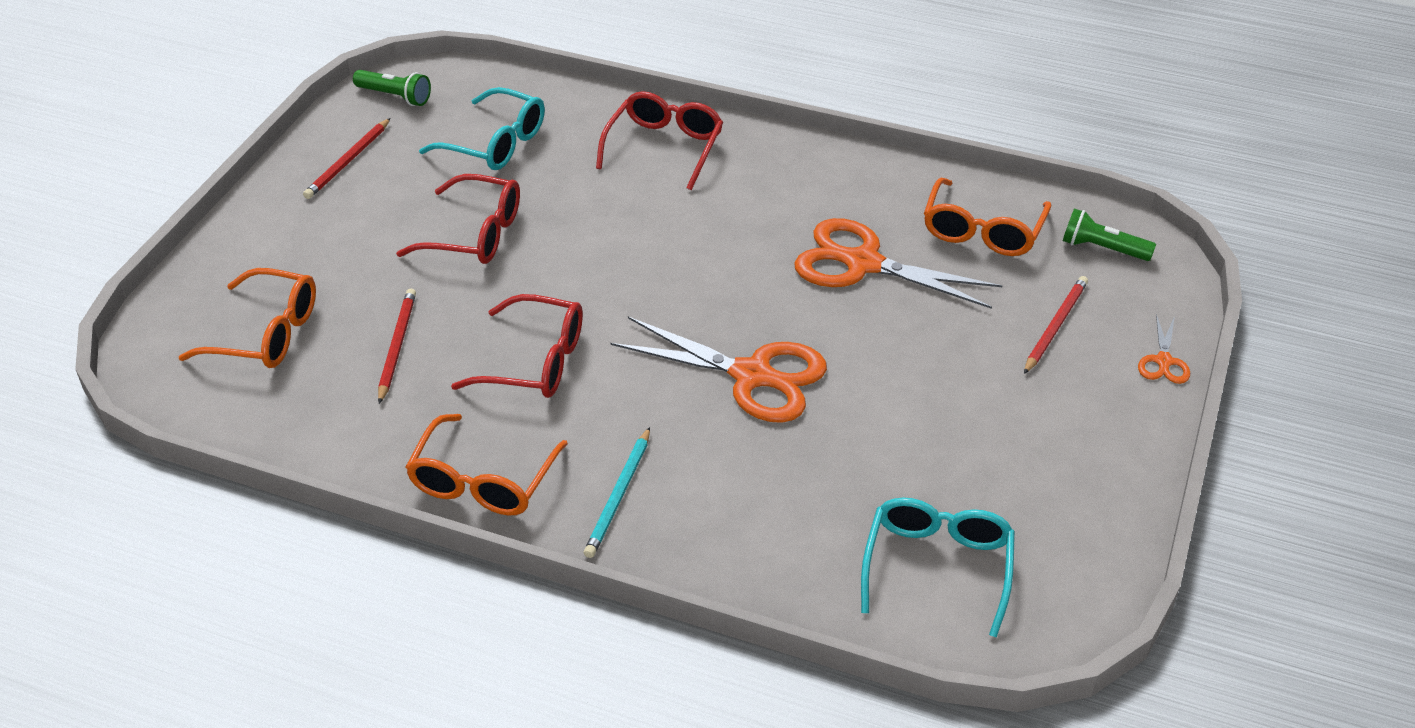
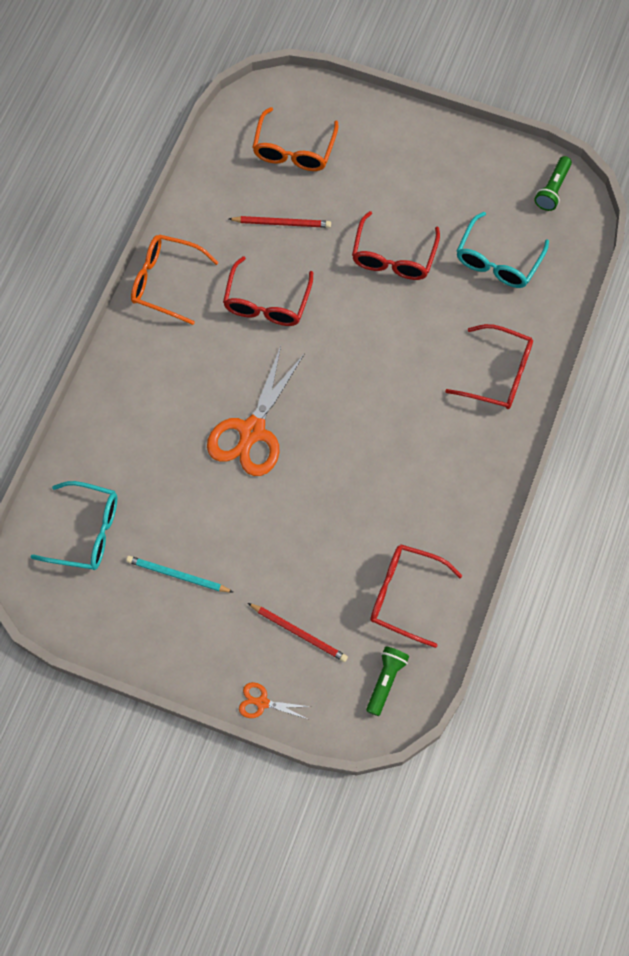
camera: 90 degrees right, 25 degrees up
(348, 161) = (472, 170): red pencil -> none
(619, 496) = (151, 355): turquoise pencil -> turquoise pencil (177, 575)
(863, 264) = (365, 507): orange scissors -> none
(983, 230) = (405, 595): orange glasses -> red glasses

